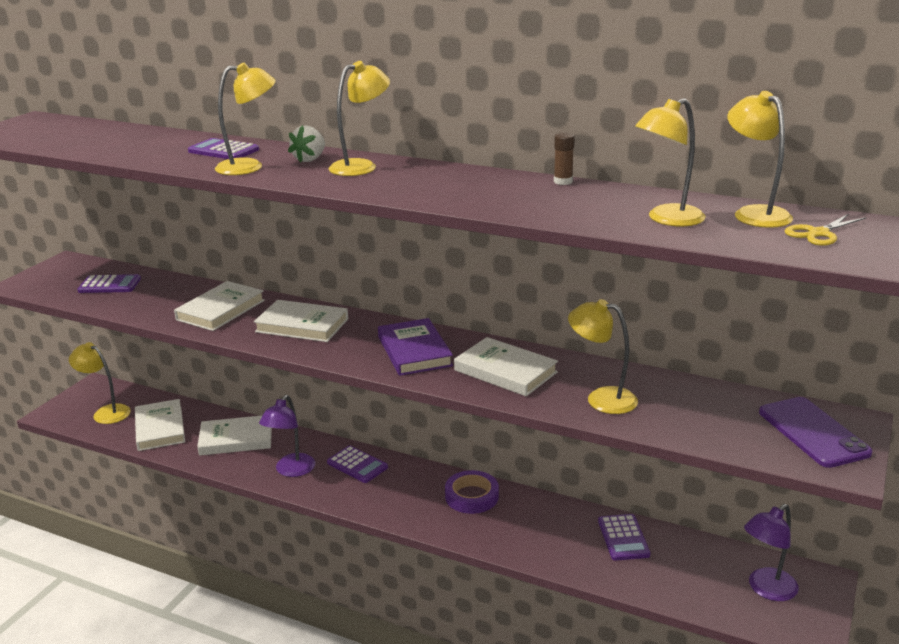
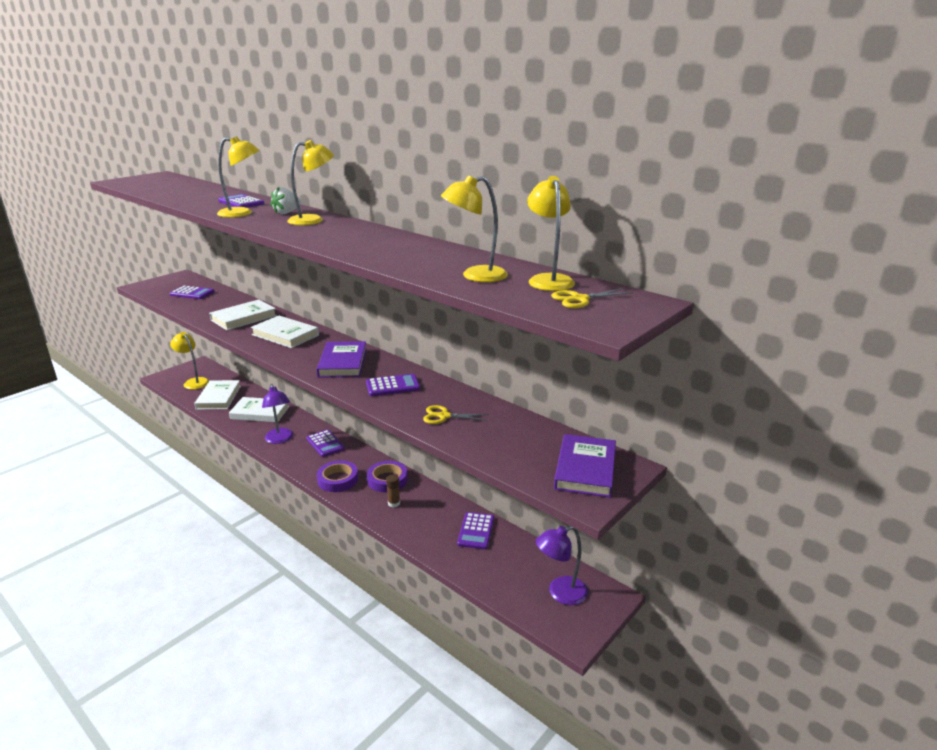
camera: 15 degrees right, 0 degrees up
(291, 470) = (280, 439): purple lamp -> purple lamp turned 60 degrees counterclockwise
(407, 509) = (338, 479): none -> purple tape
(505, 371) = (393, 386): white book -> purple calculator
(563, 182) = (436, 243): brown glue stick -> brown glue stick (394, 503)
(601, 398) = (444, 416): yellow lamp -> yellow scissors
(813, 432) = (585, 469): purple phone -> purple book

